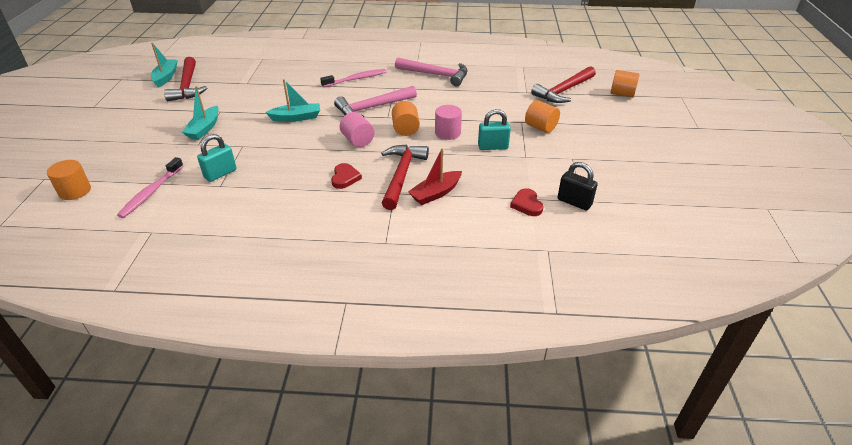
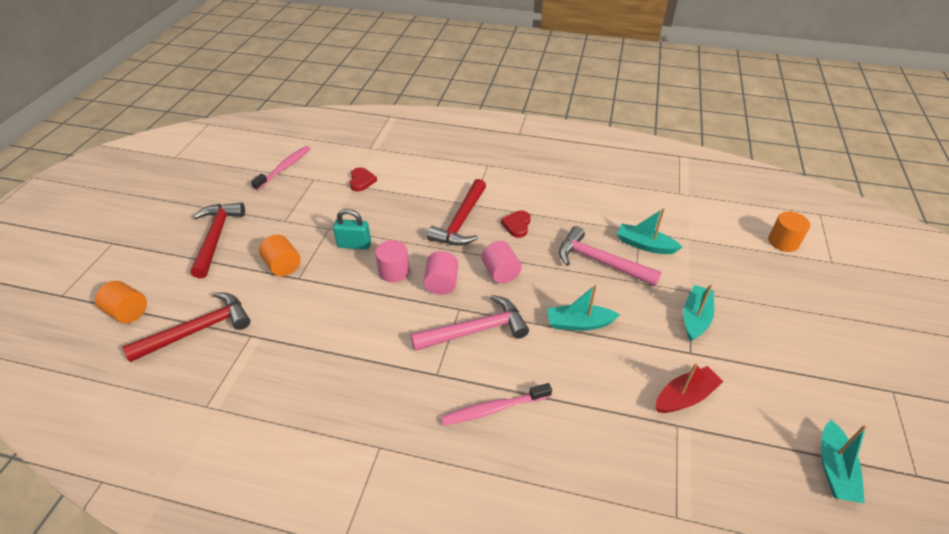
camera: 170 degrees left, 5 degrees up
(151, 192) = (704, 231): pink toothbrush -> pink toothbrush (284, 168)
(187, 86) = (776, 431): red hammer -> red hammer (216, 237)
(220, 174) = (645, 245): turquoise padlock -> turquoise boat
(405, 129) = (441, 283): orange cylinder -> pink cylinder
(435, 193) = (435, 199): red boat -> red boat (685, 396)
(436, 75) = (360, 402): pink hammer -> pink hammer (600, 262)
(574, 202) = (321, 178): black padlock -> none

